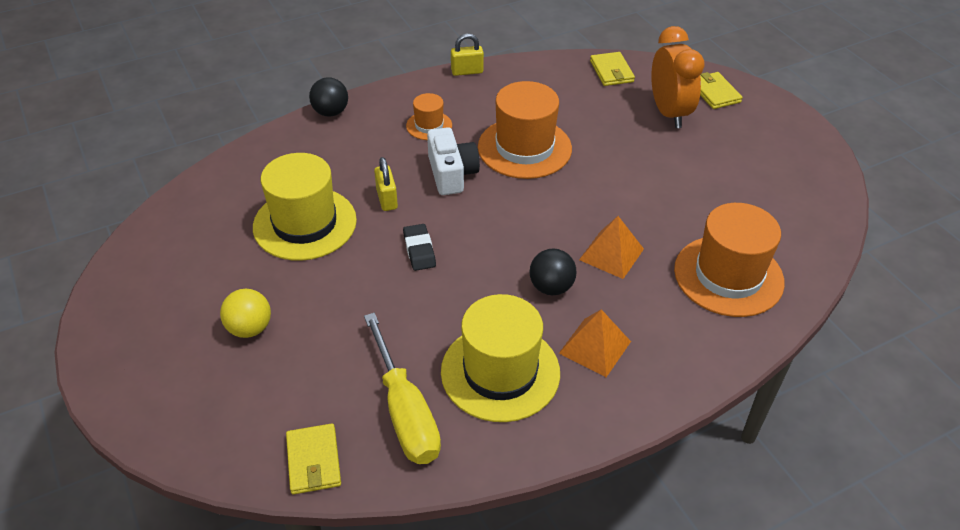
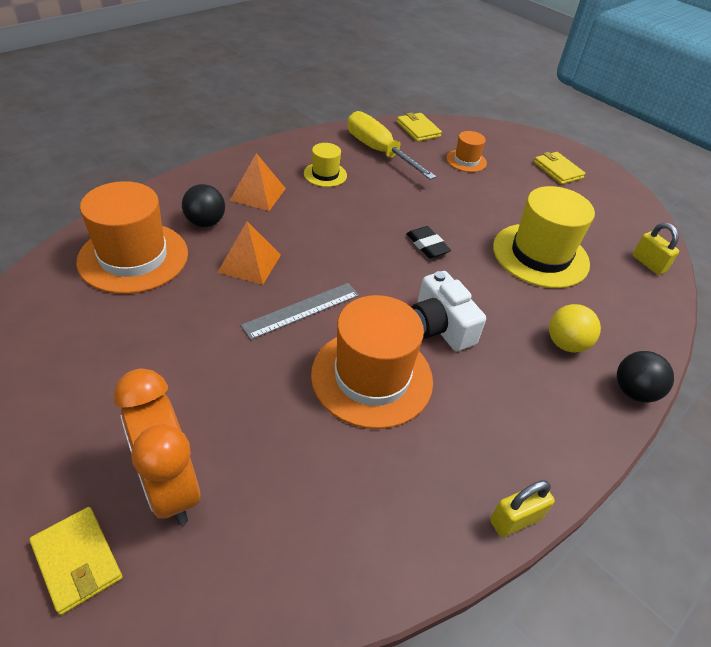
camera: 160 degrees right, 0 degrees up
(250, 328) = (511, 181): yellow ball -> yellow ball (565, 344)
(387, 199) = (487, 288): yellow padlock -> yellow padlock (648, 264)
(429, 125) = (504, 392): orange hat -> orange hat (466, 161)
(500, 372) = (325, 174): yellow hat -> yellow hat, size x0.50
(551, 287) = (301, 230): black ball -> black ball (205, 222)
(568, 203) = (301, 310): none -> grey ruler
(611, 71) = (271, 582): yellow wallet -> yellow wallet (557, 170)

